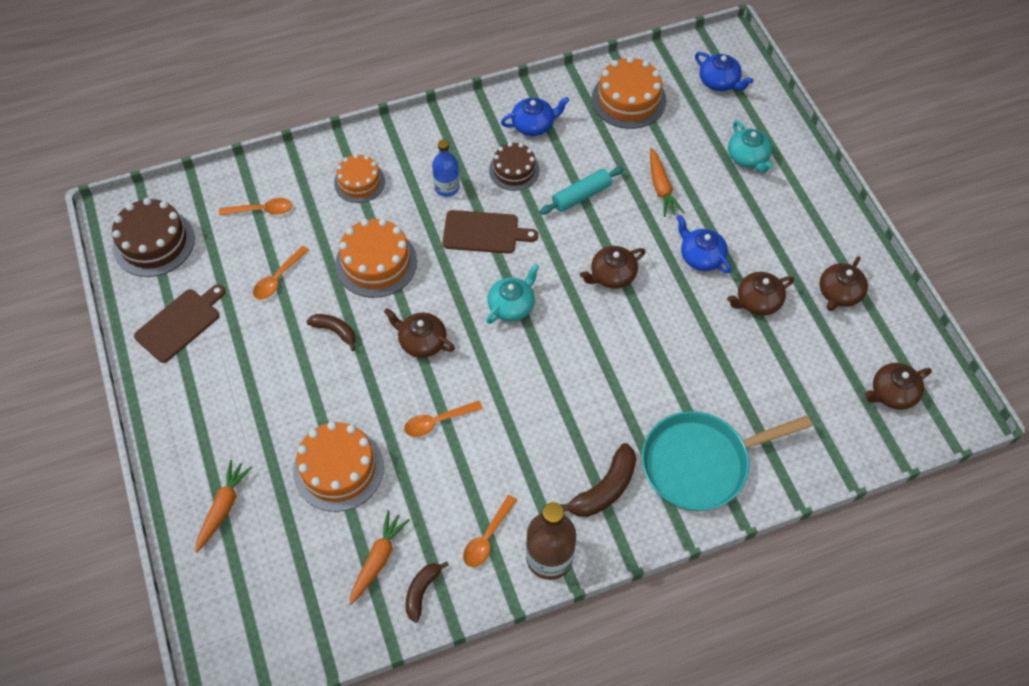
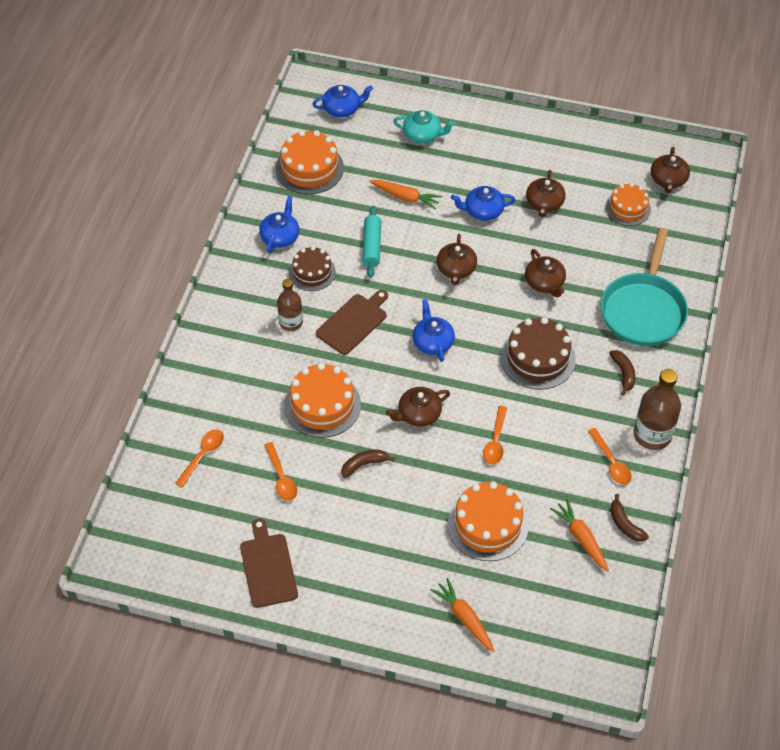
camera: 55 degrees left, 5 degrees down
(154, 242) = (168, 548): brown cake -> brown cake (537, 358)
(359, 182) = (234, 375): orange cake -> orange cake (628, 208)
(447, 187) = (291, 322): blue bottle -> brown bottle
(512, 305) = (433, 342): turquoise teapot -> blue teapot
(604, 489) = (623, 374): brown banana -> brown banana, size x0.64
(839, 293) = (573, 158): brown teapot -> brown teapot (544, 283)

